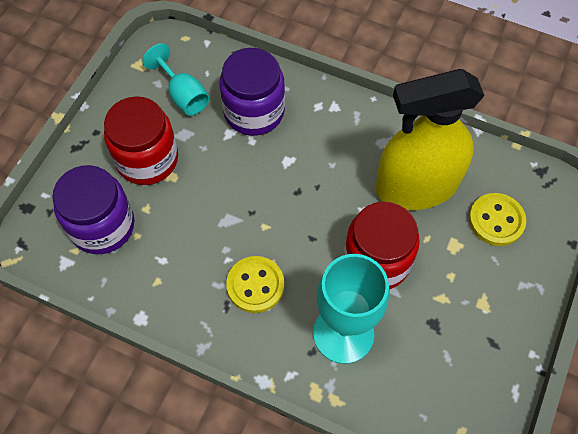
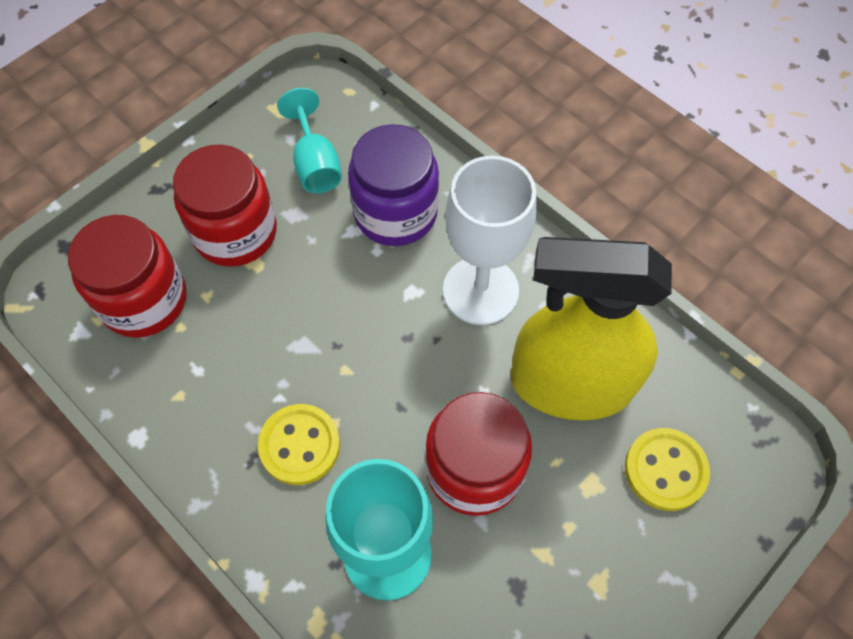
camera: 20 degrees right, 0 degrees up
(102, 226) = (144, 300): purple jar -> red jar
(333, 145) = (480, 290): none -> white goblet

